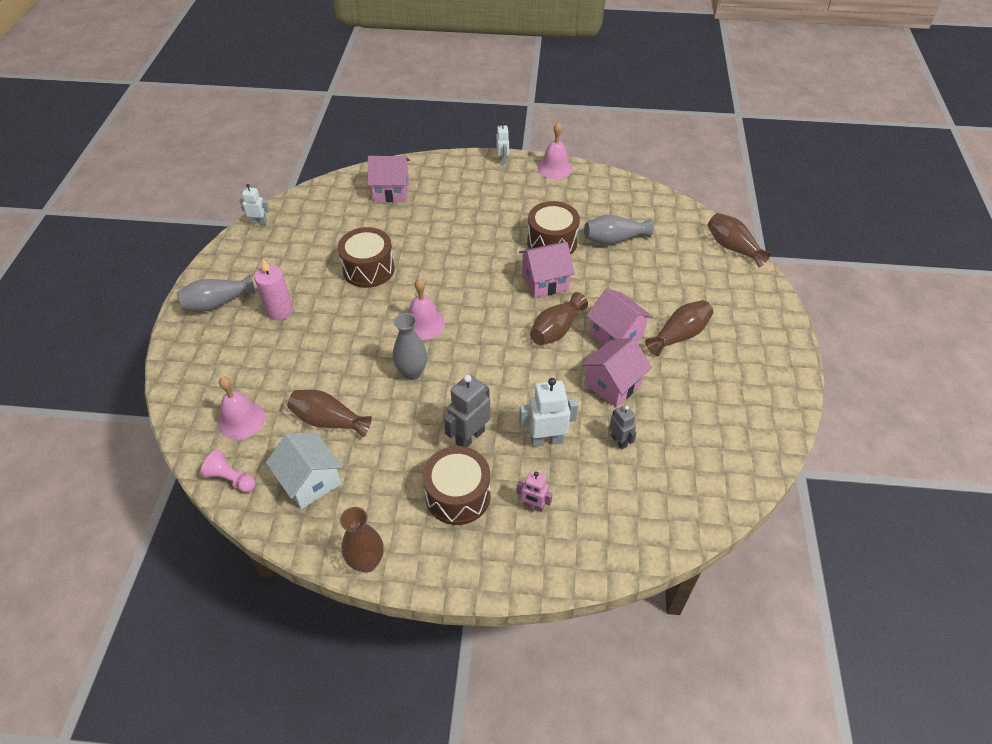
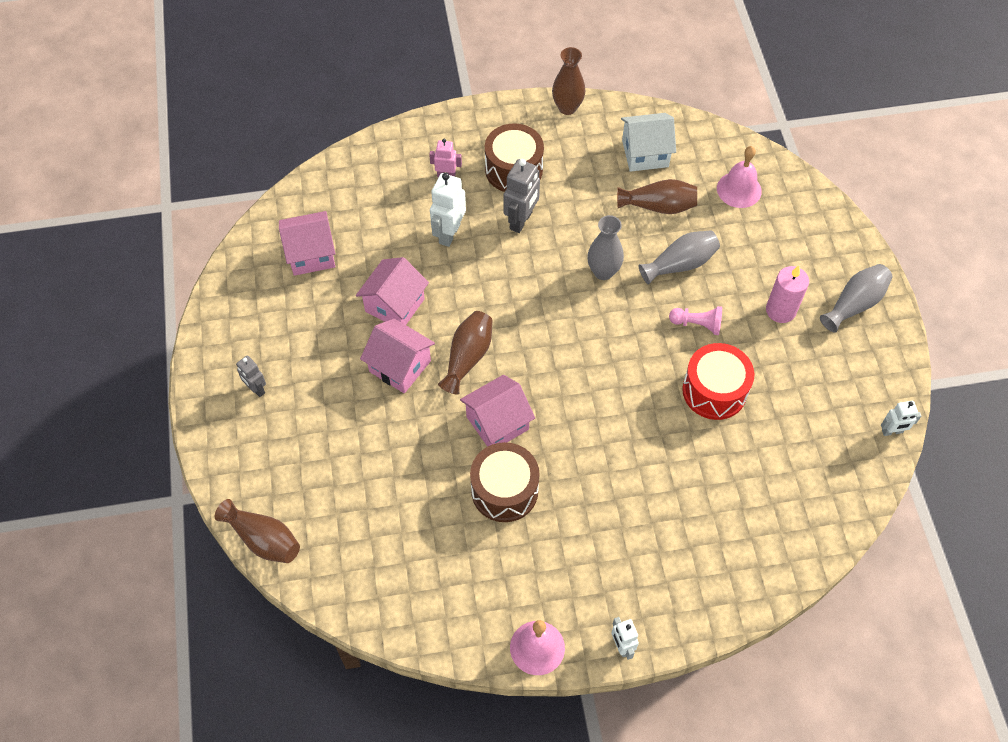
camera: 165 degrees right, 10 degrees up
(231, 479) = (713, 141): pink pawn -> pink pawn (697, 324)
(310, 481) = (645, 153): white house -> white house turned 45 degrees counterclockwise
(368, 269) = (714, 391): brown drum -> red drum
(391, 191) = (754, 534): pink house -> pink house (311, 254)
(424, 323) = (616, 331): pink bell -> none
(546, 440) = (449, 233): white robot -> white robot turned 135 degrees clockwise
(614, 239) = (424, 515): grey vase -> grey vase (680, 264)
(619, 441) = (380, 247): grey robot -> grey robot (256, 389)
(679, 335) = (328, 382): brown vase -> none

